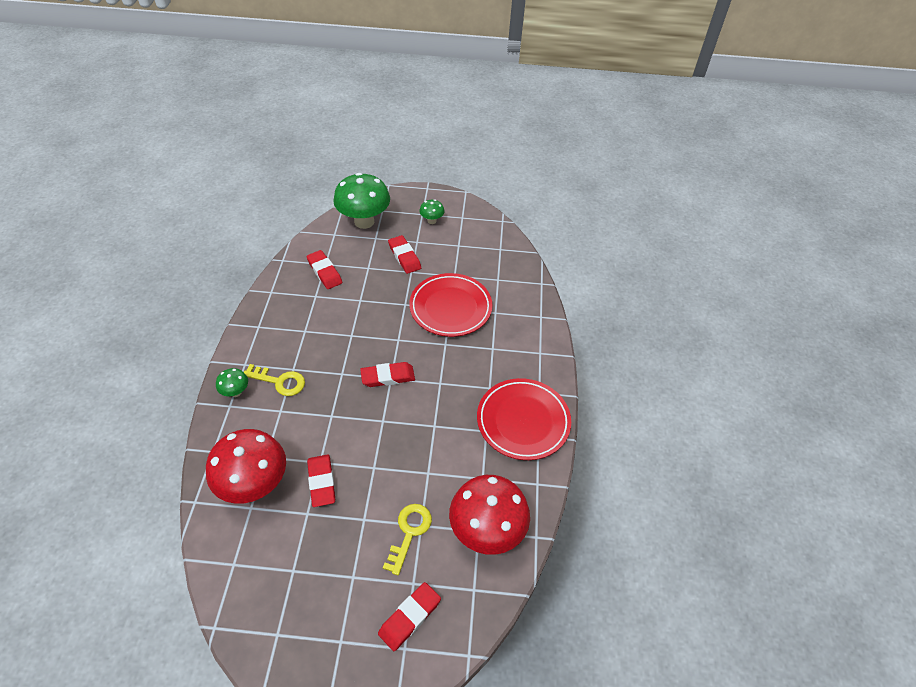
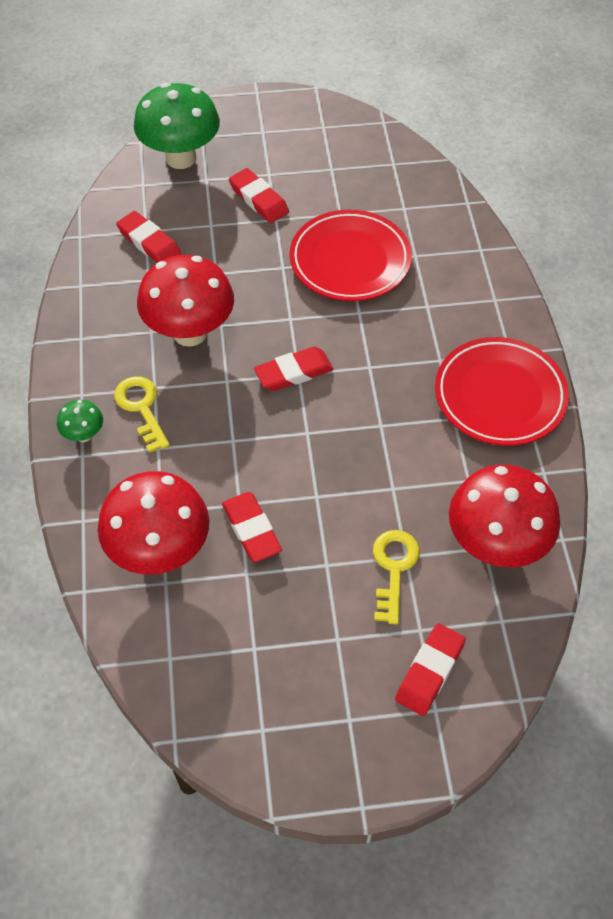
camera: 10 degrees left, 5 degrees up
(279, 381) = (141, 408): yellow key -> yellow key turned 120 degrees counterclockwise
(329, 336) = (190, 333): none -> red mushroom
(432, 221) = (280, 139): green mushroom -> none

